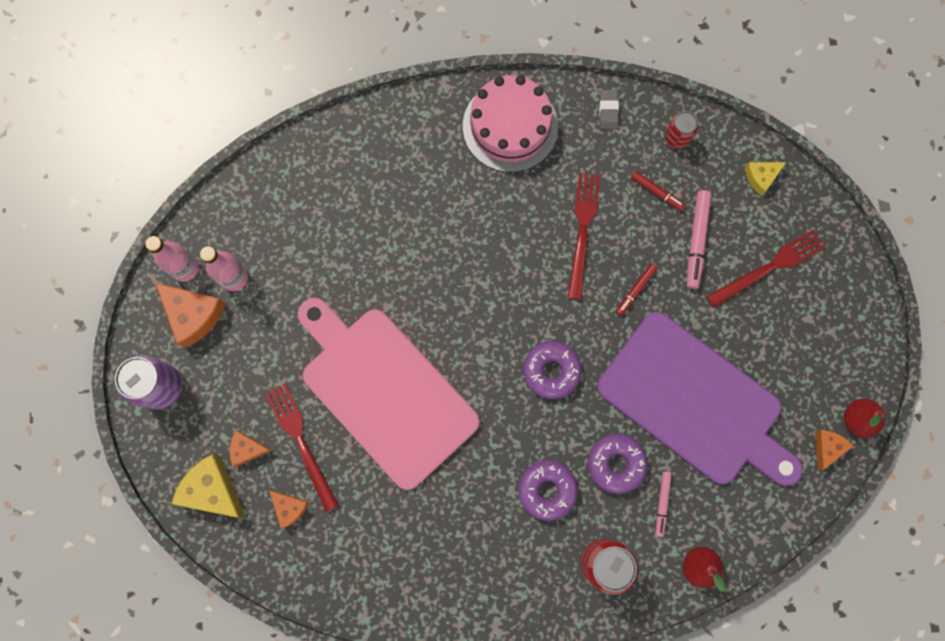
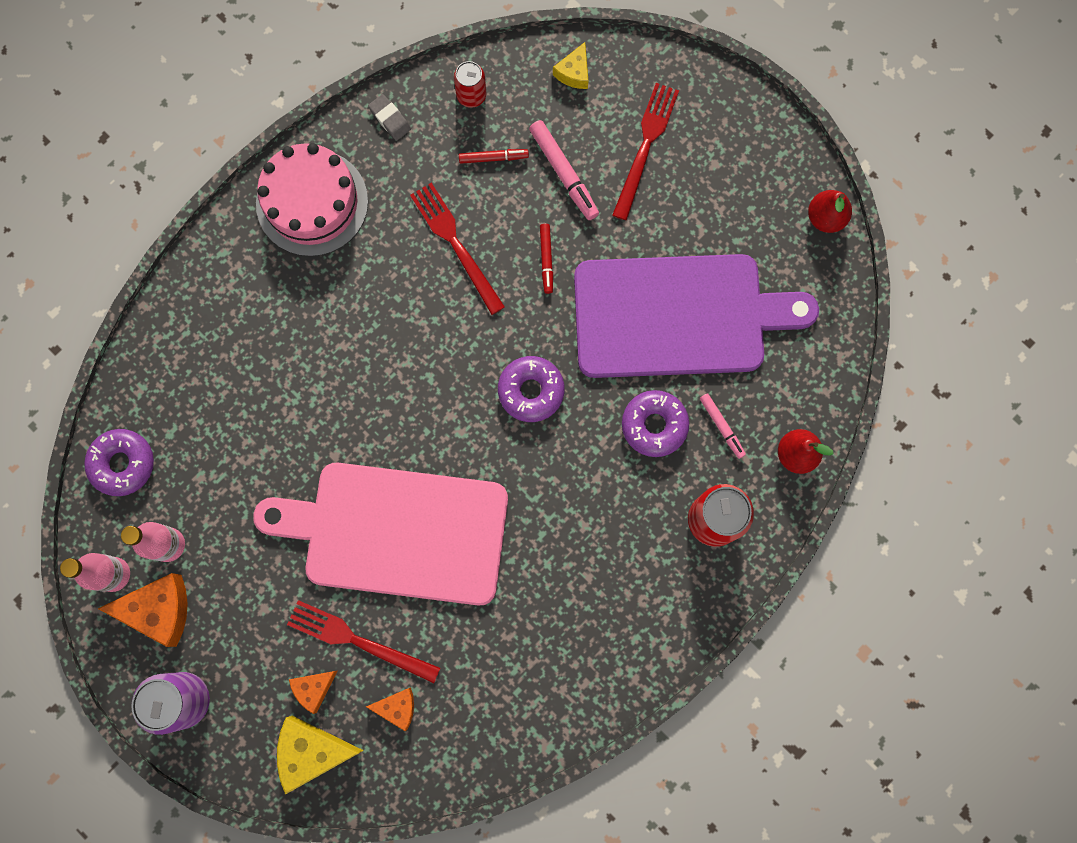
camera: 40 degrees left, 0 degrees up
(547, 490) = (613, 498): purple donut -> purple donut (122, 464)
(827, 447) = (820, 263): orange cheese -> none

